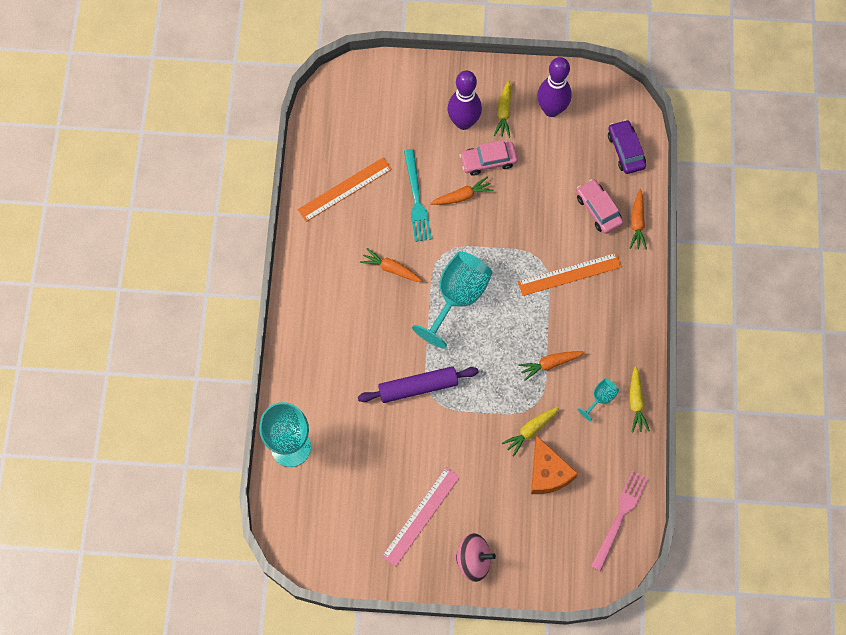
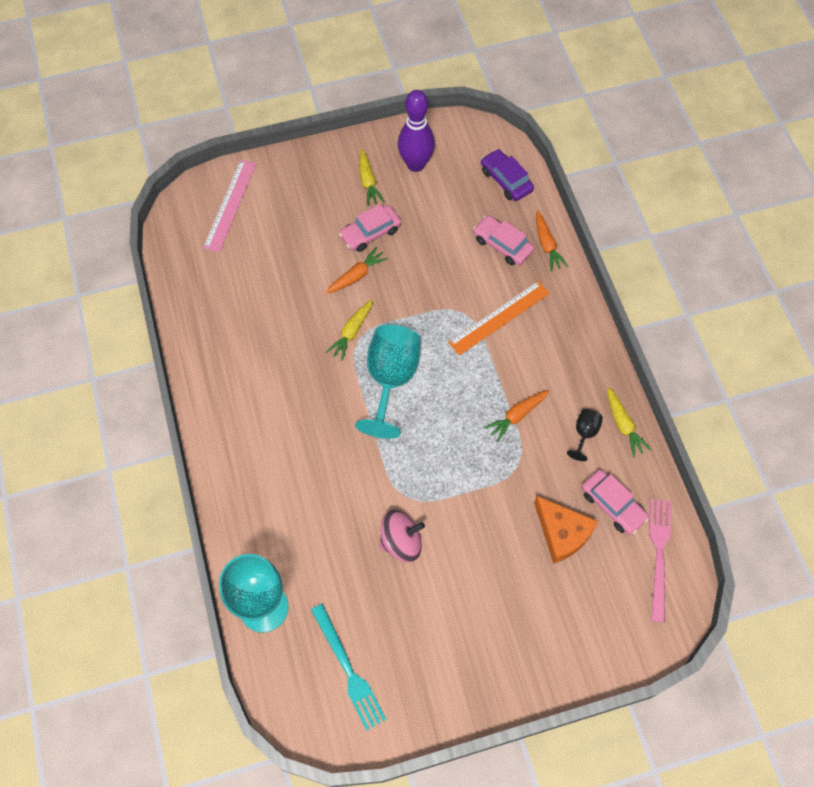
camera: 20 degrees left, 5 degrees down
(345, 189) = (228, 308): orange ruler -> none
(391, 269) = (308, 373): orange carrot -> none
(416, 199) = (309, 293): turquoise fork -> turquoise fork (348, 670)
(418, 387) = (384, 489): purple rolling pin -> none
(421, 516) = (441, 633): pink ruler -> pink ruler (230, 205)
(463, 122) = (330, 203): purple bowling pin -> none
(473, 560) = (520, 662): pink spinning top -> pink spinning top (401, 541)
(530, 431) = (524, 494): yellow carrot -> yellow carrot (351, 332)
(599, 465) = (612, 505): none -> pink car
(600, 398) = (584, 433): turquoise goblet -> black goblet

